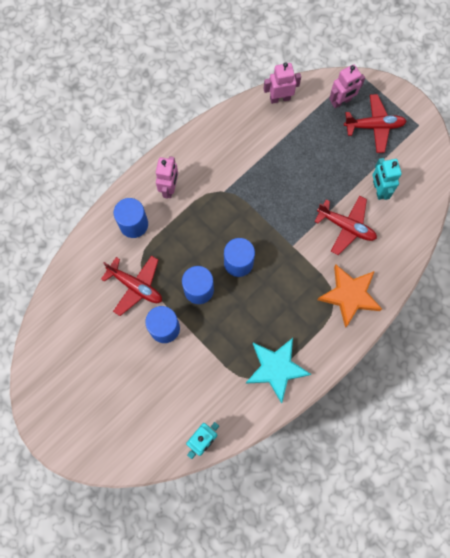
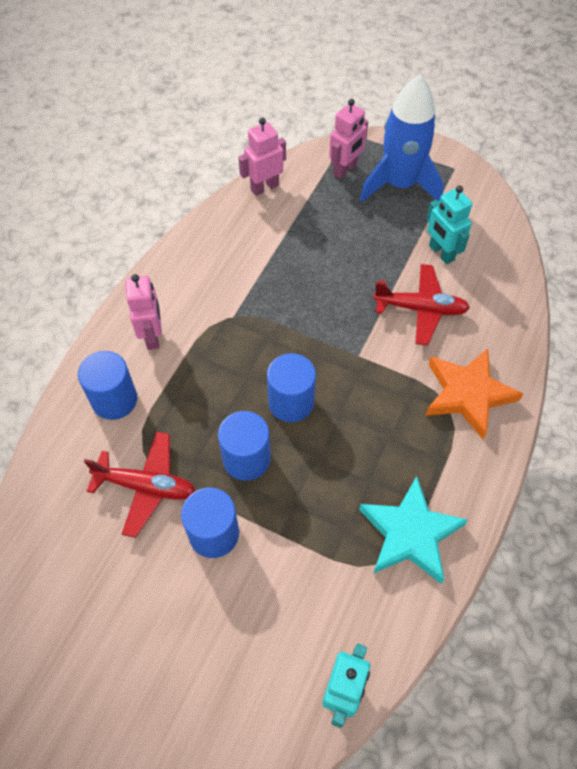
camera: 20 degrees left, 15 degrees down
(374, 126) = (399, 185): red plane -> blue rocket

